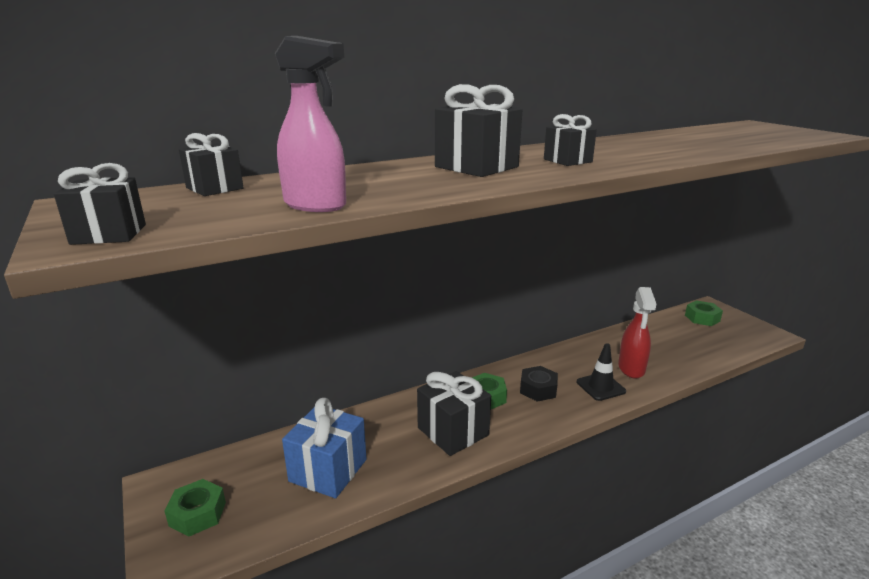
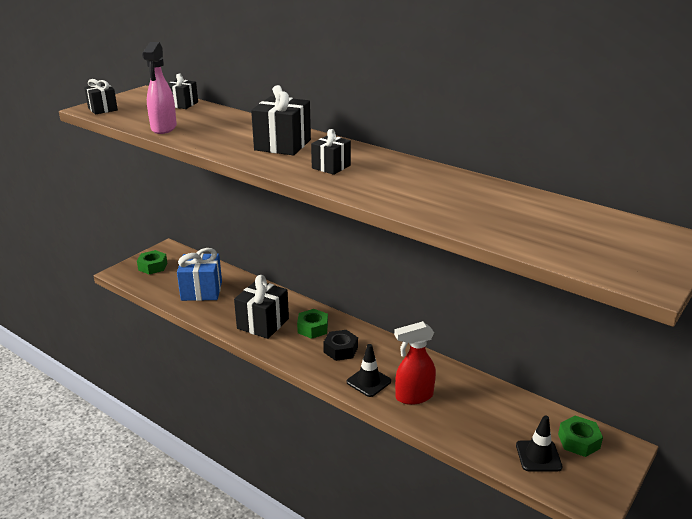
camera: 65 degrees right, 5 degrees up
(719, 337) = (538, 456): none -> black traffic cone

